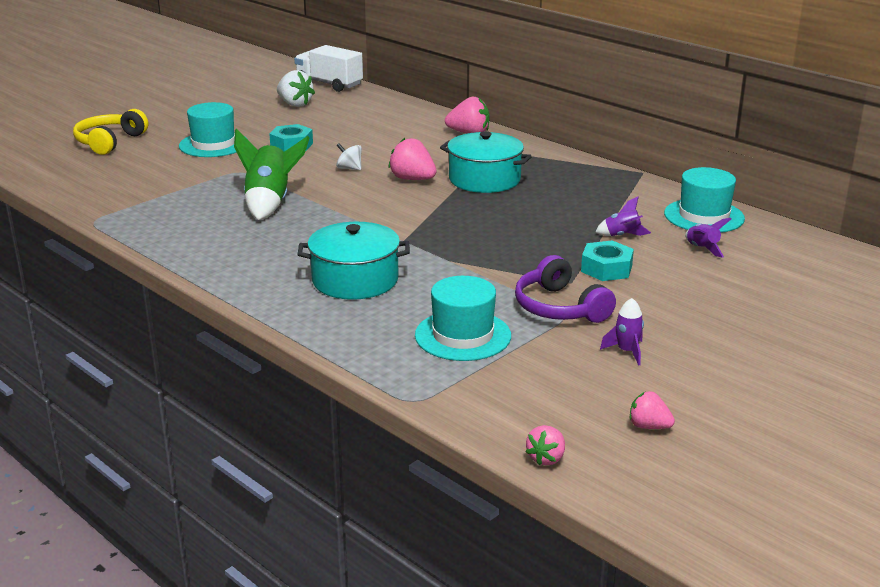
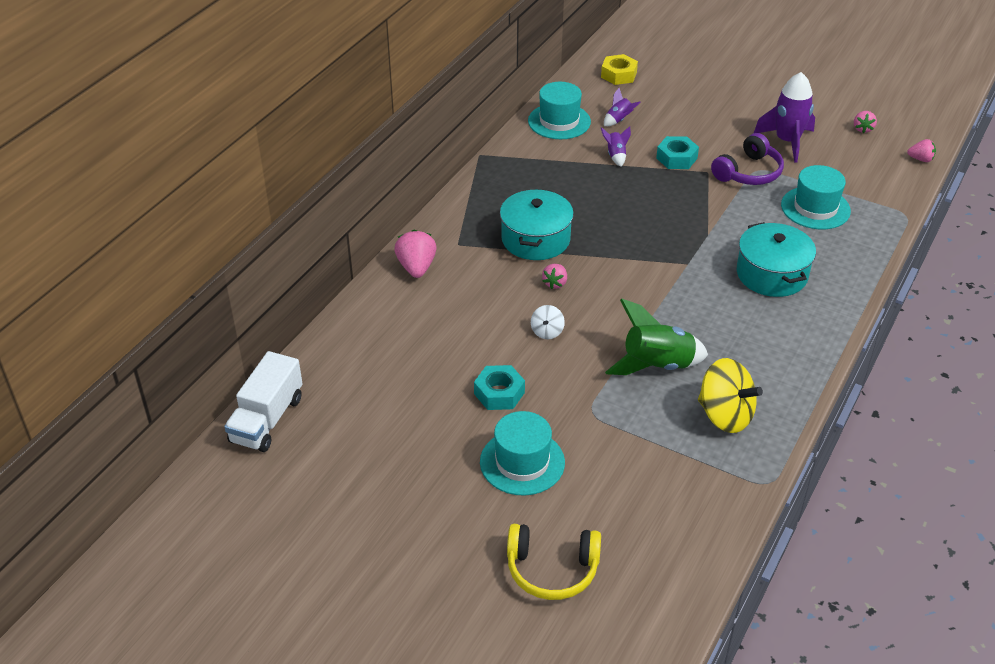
camera: 105 degrees left, 15 degrees up
(183, 219) = (725, 415): none -> yellow spinning top
(295, 104) = (357, 430): white strawberry -> none
(412, 179) = (555, 283): pink strawberry -> pink strawberry, size x0.61
(626, 351) = (787, 141): purple rocket -> purple rocket, size x2.01
(819, 265) = (619, 75): none -> yellow nut

